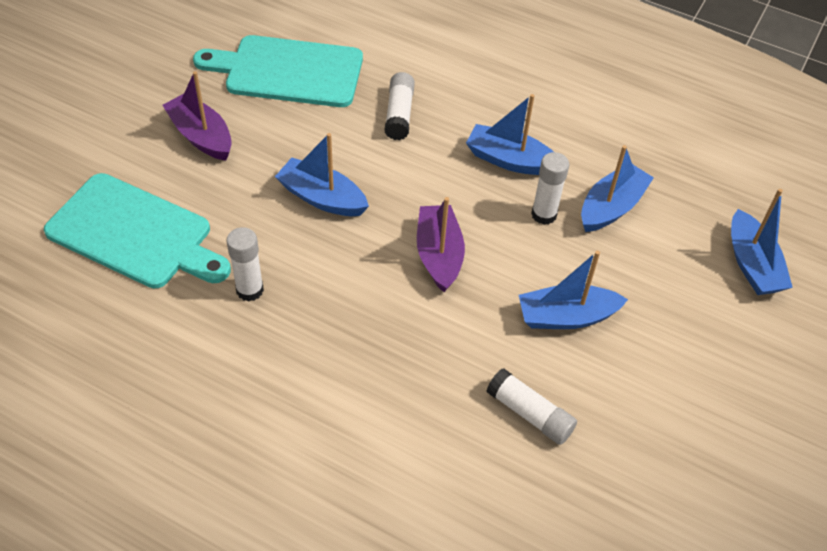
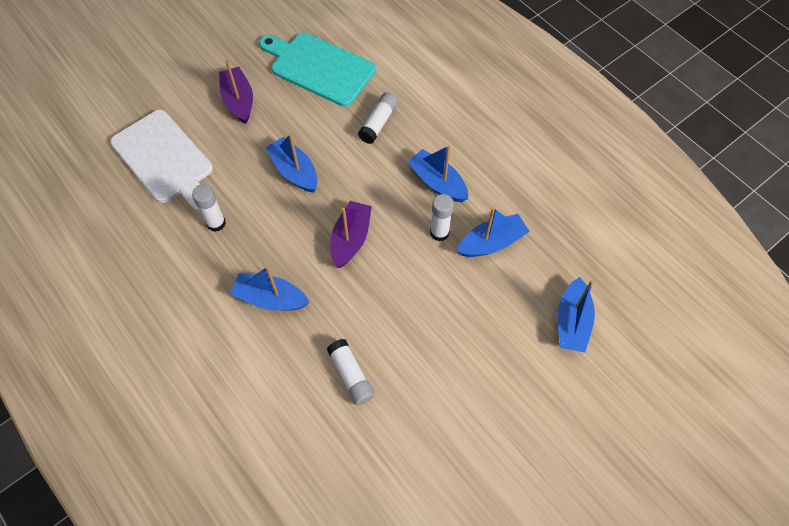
camera: 25 degrees right, 10 degrees up
(135, 233) = (165, 159): turquoise cutting board -> white cutting board
(566, 317) = (413, 314): blue boat -> blue boat (270, 298)

